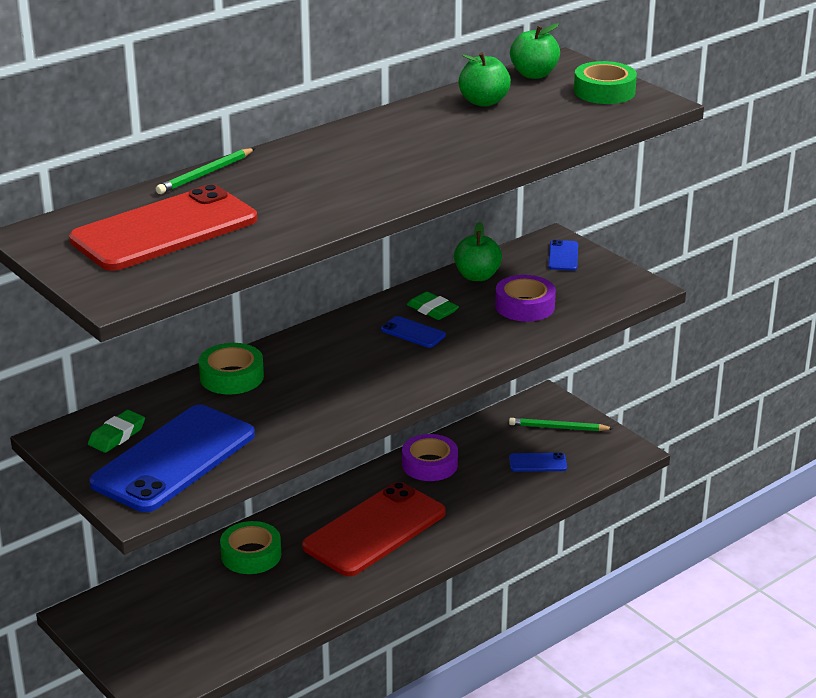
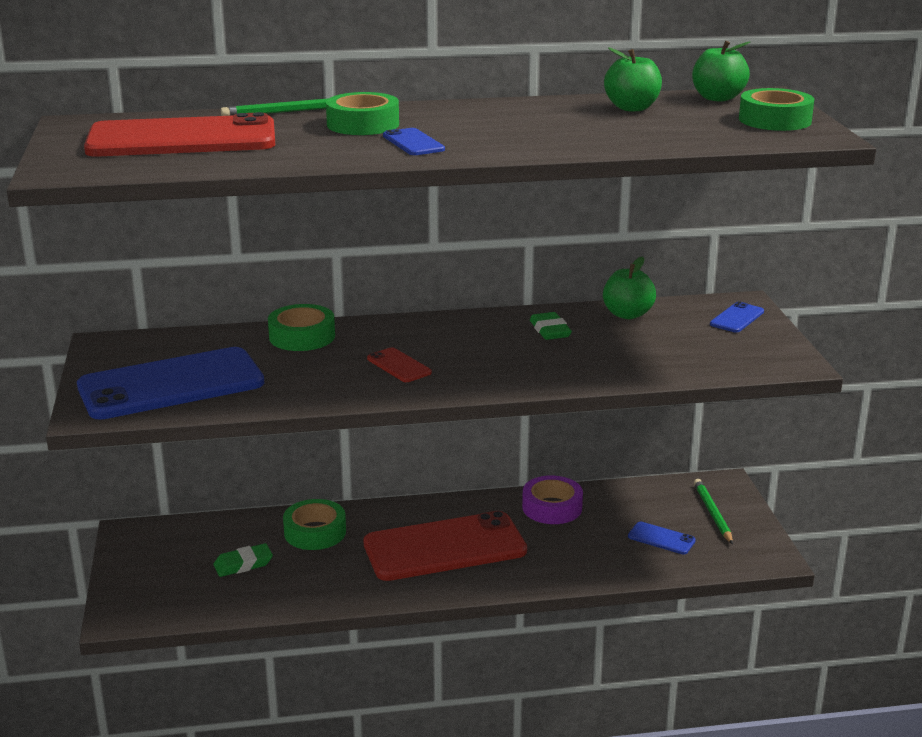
camera: 30 degrees right, 5 degrees down
(117, 435) = (151, 354): green eraser -> green eraser (243, 564)
(294, 173) = (363, 124): none -> green tape
(347, 380) = (399, 366): none -> red phone
(413, 332) = (508, 344): blue phone -> blue phone (413, 143)
(525, 306) = (647, 349): purple tape -> none
(558, 428) = (712, 513): green pencil -> green pencil turned 45 degrees clockwise

